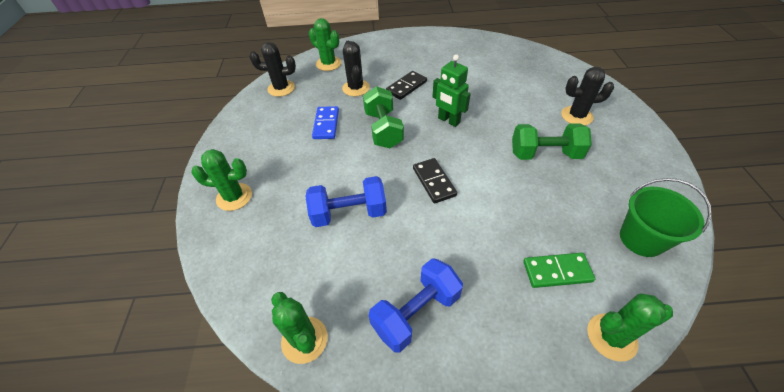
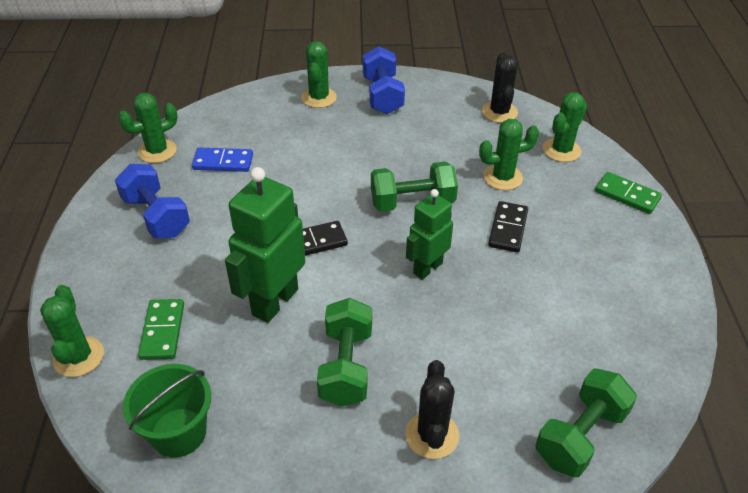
camera: 90 degrees right, 5 degrees down
(326, 124) = (425, 153): blue domino -> blue domino (223, 162)
(349, 213) = (281, 174): blue dumbbell -> blue dumbbell (382, 95)
(356, 88) = (502, 177): black cactus -> green cactus
(372, 43) = (627, 195): none -> green domino
(406, 87) = (508, 229): black domino -> black domino turned 60 degrees clockwise
(501, 198) = (274, 301): none -> green robot
(550, 68) = (580, 435): none -> green dumbbell

